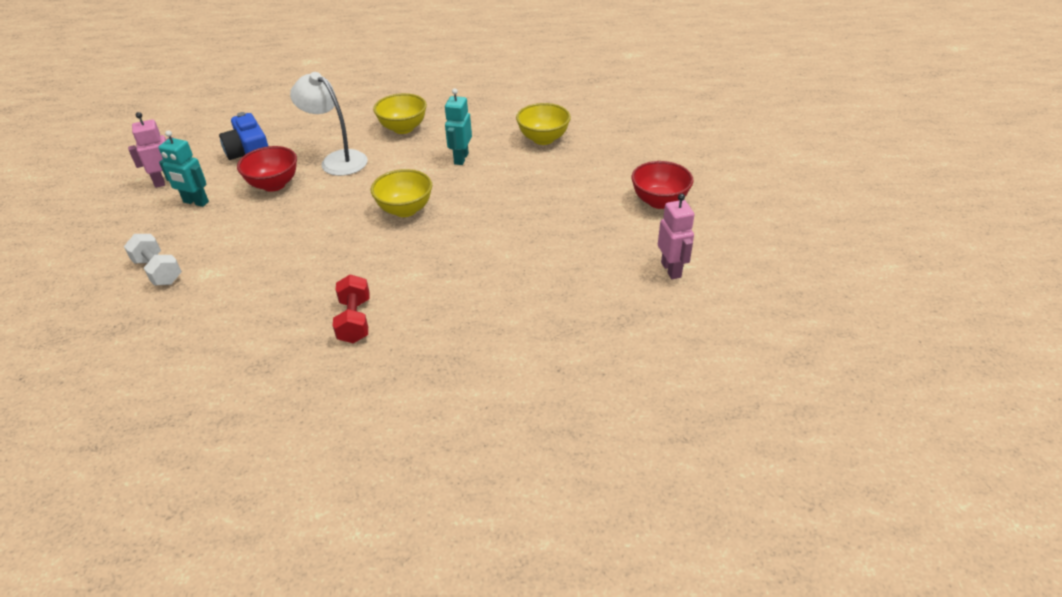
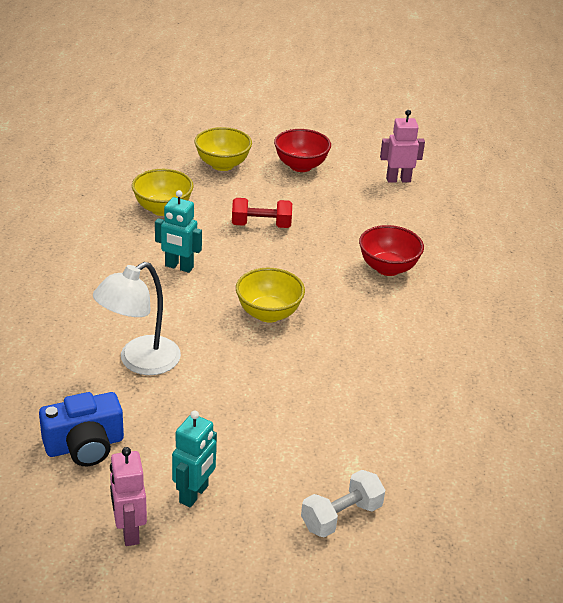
camera: 85 degrees left, 5 degrees down
(274, 184) = (177, 419): red bowl -> red bowl (388, 268)
(355, 320) = (445, 356): red dumbbell -> red dumbbell (261, 225)
(403, 128) = (86, 304): yellow bowl -> yellow bowl (222, 165)

